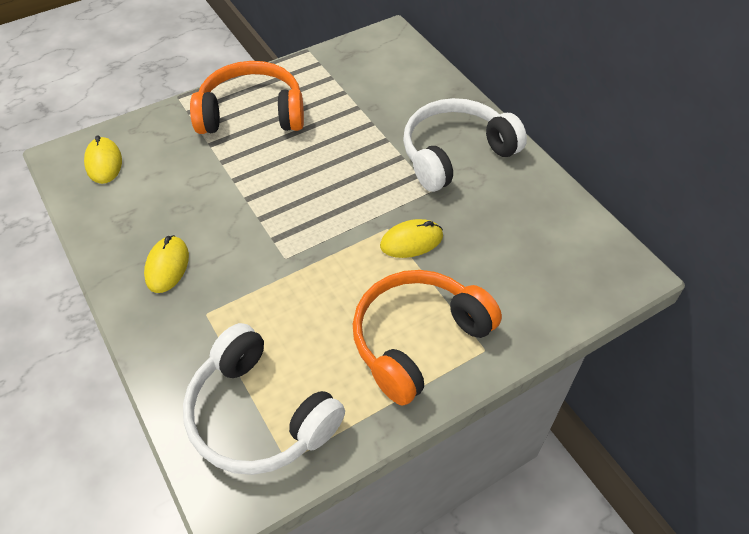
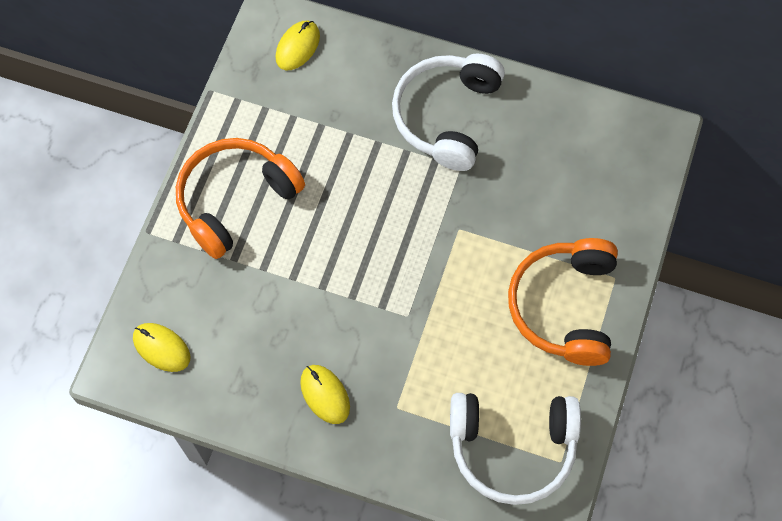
camera: 40 degrees left, 15 degrees up
(411, 241) = (487, 227): yellow mouse -> yellow mouse (297, 47)

